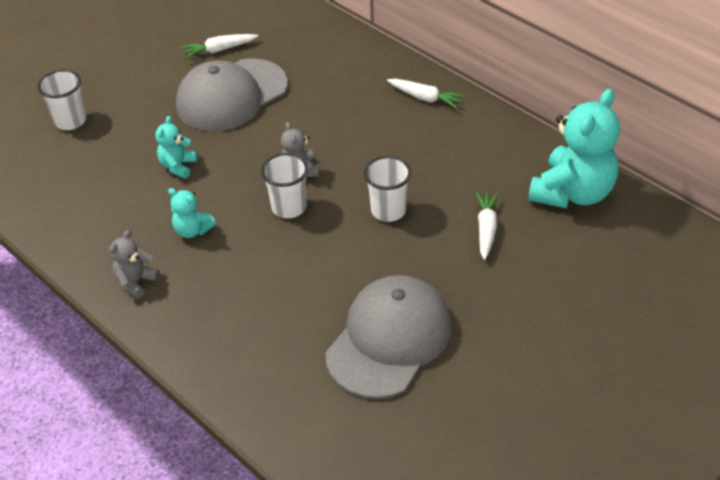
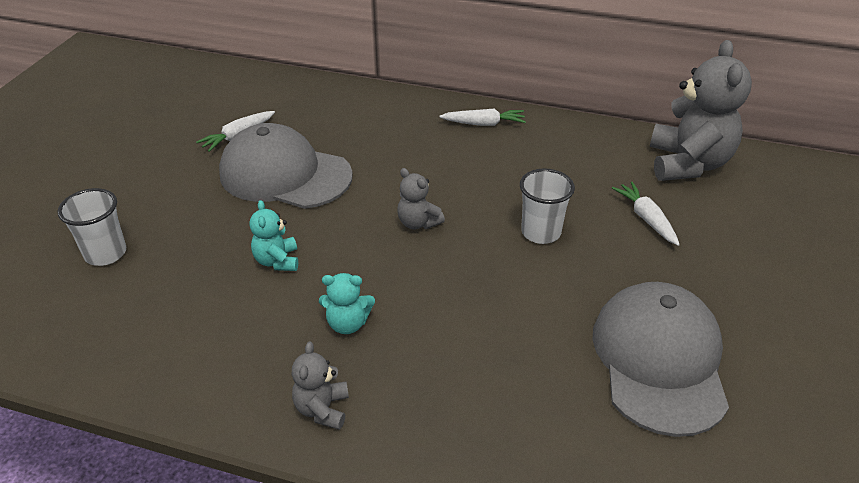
camera: 30 degrees left, 5 degrees down
(231, 95) = (285, 174): grey cap -> grey cap turned 90 degrees clockwise
(289, 207) = (437, 263): white cup -> none
(572, 193) = (688, 164): turquoise teddy bear -> grey teddy bear

